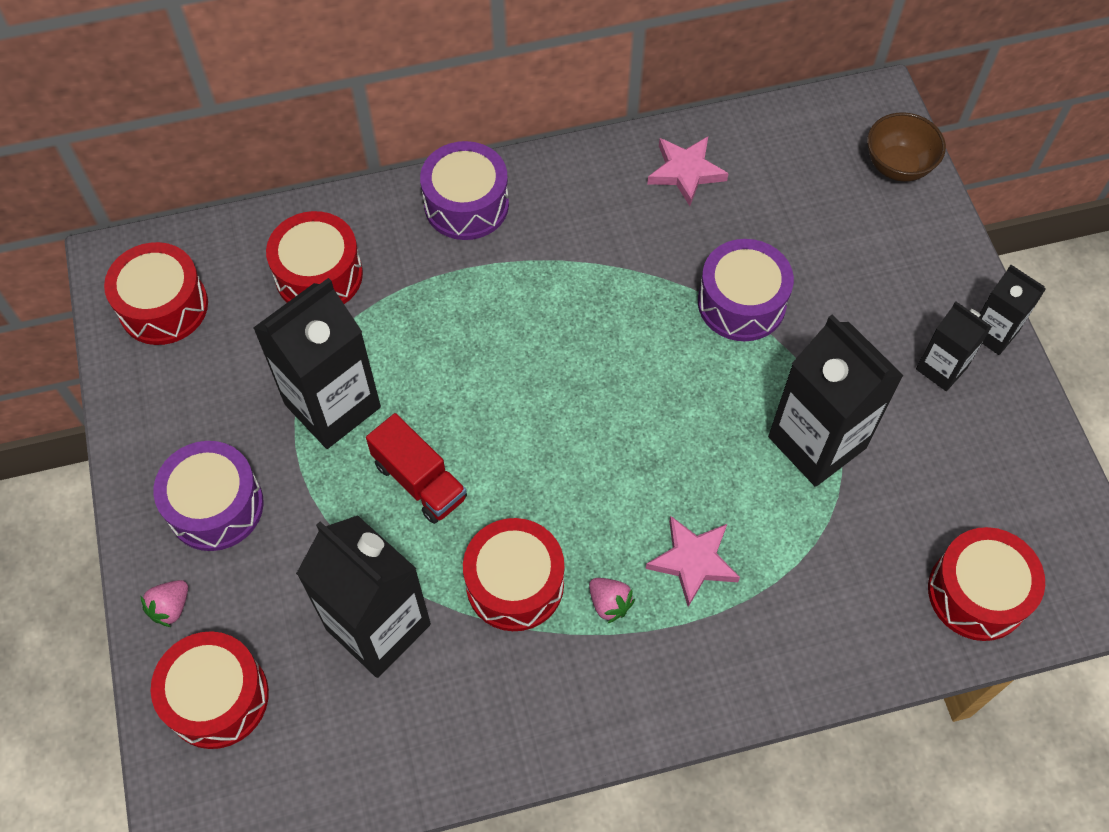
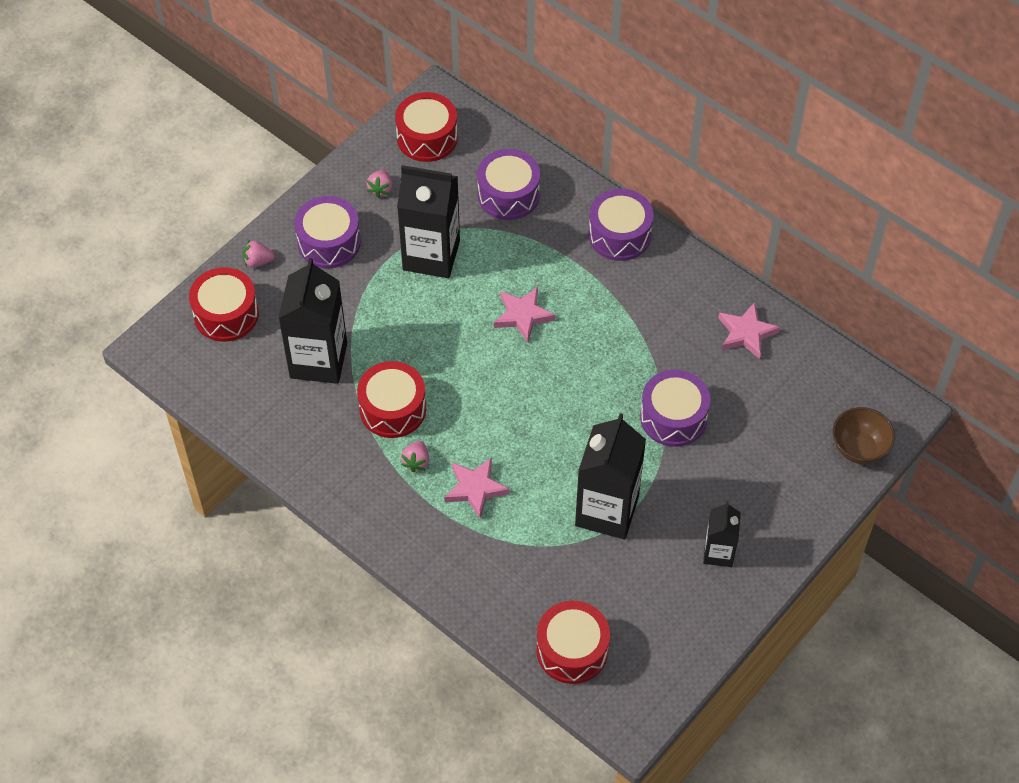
camera: 55 degrees right, 5 degrees down
(190, 400) = (380, 189): none -> pink strawberry
(319, 275) = (508, 195): red drum -> purple drum
(419, 481) = (418, 325): red truck -> none
(495, 363) = (523, 315): none -> pink star
(993, 333) = (771, 569): black carton -> none

